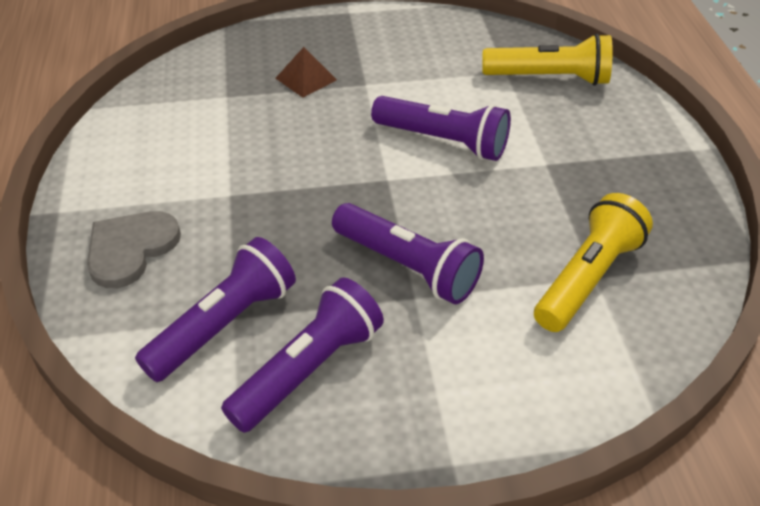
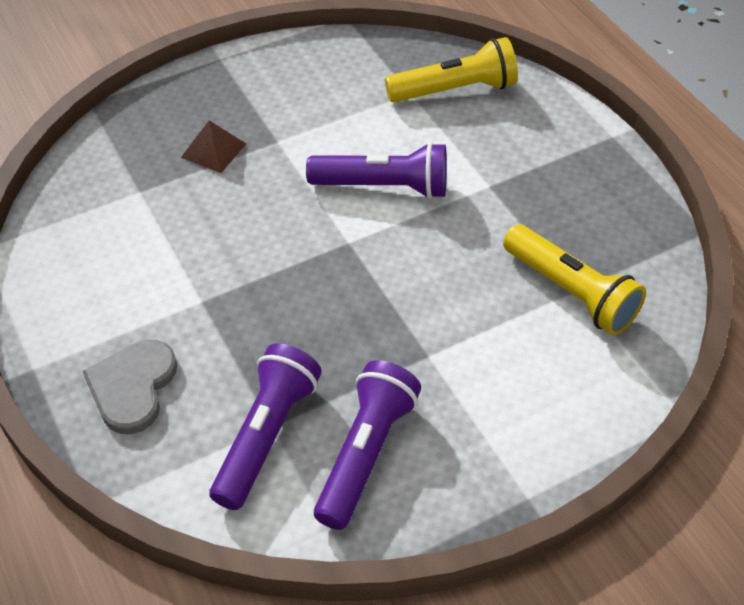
camera: 20 degrees left, 5 degrees up
(407, 266) = (408, 327): purple flashlight -> none
(587, 278) = (570, 292): yellow flashlight -> yellow flashlight turned 120 degrees clockwise

